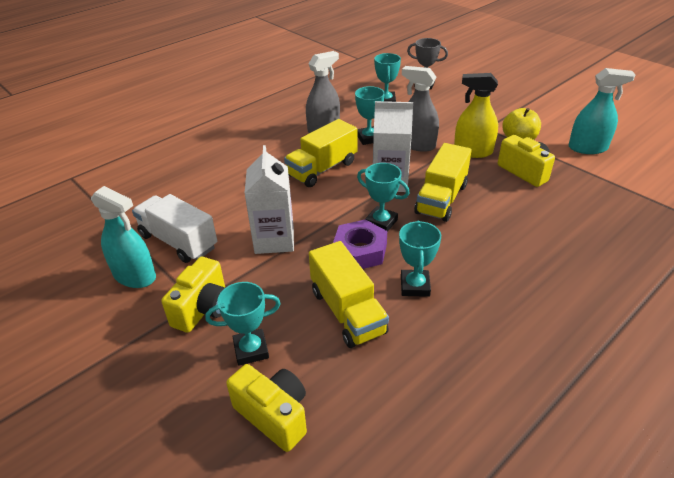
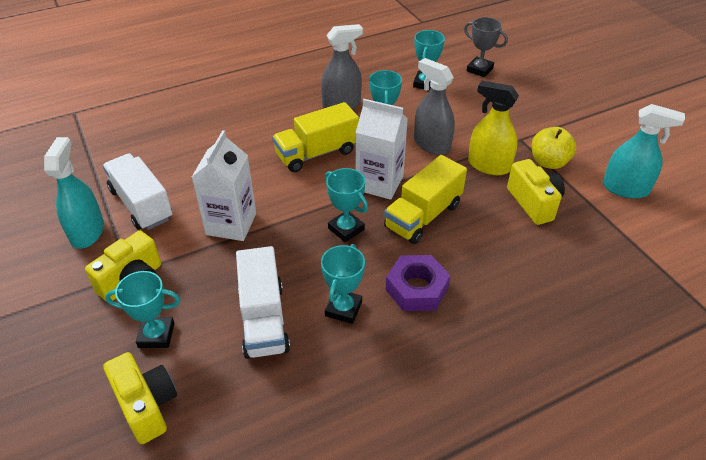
camera: 15 degrees right, 5 degrees up
(135, 276) = (87, 232): turquoise spray bottle -> turquoise spray bottle turned 135 degrees counterclockwise
(347, 311) = (263, 319): yellow truck -> white truck
(360, 251) = (308, 256): purple nut -> purple nut (416, 289)

